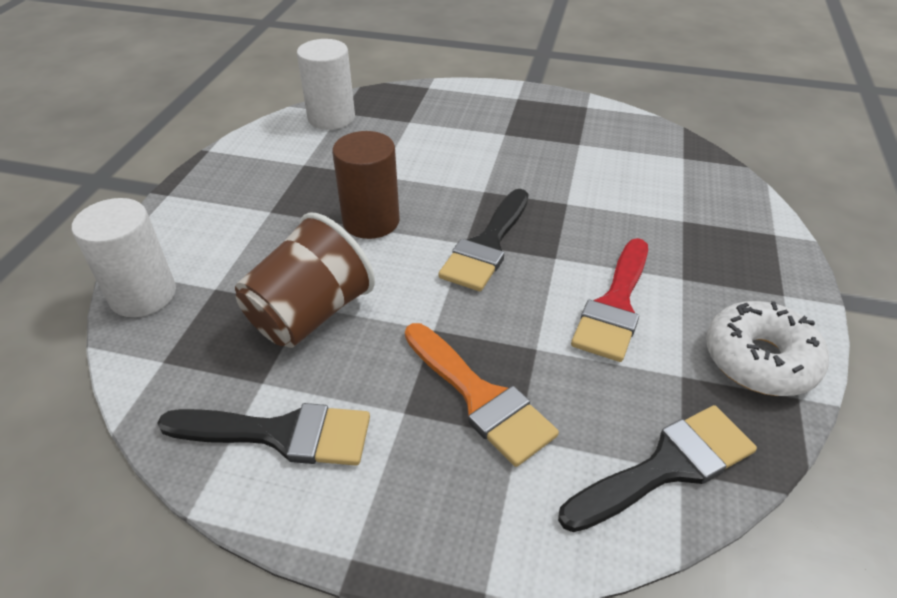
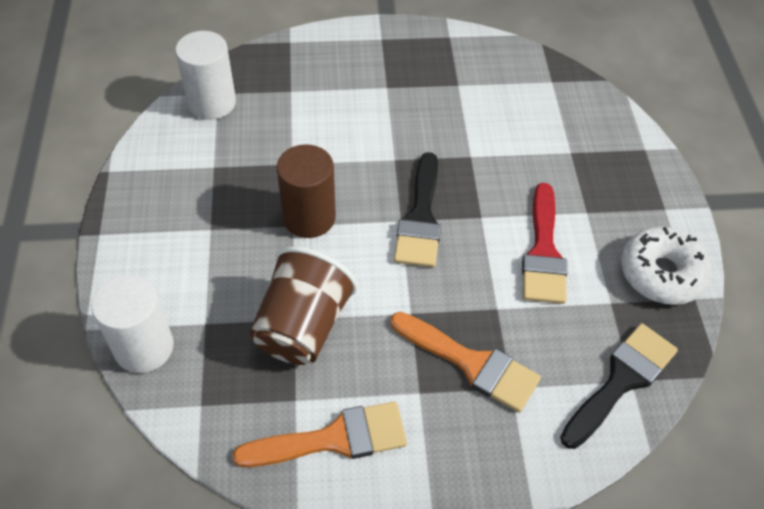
camera: 20 degrees left, 10 degrees up
(280, 434) = (333, 439): black brush -> orange brush

